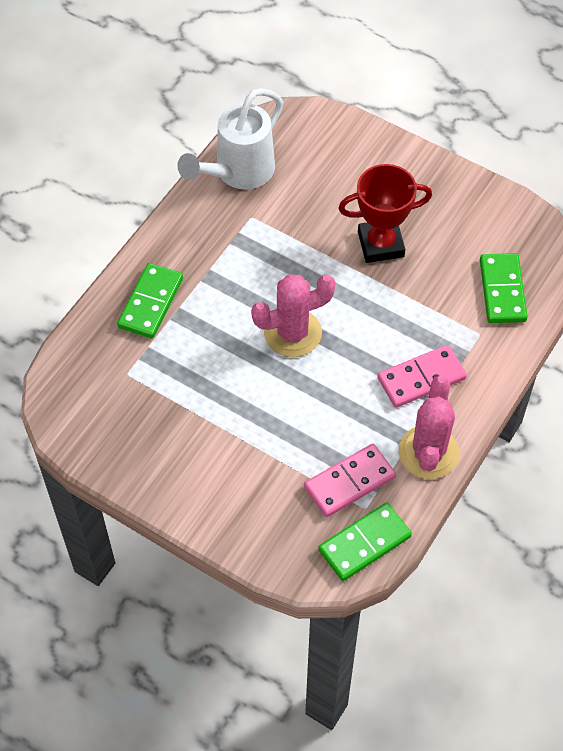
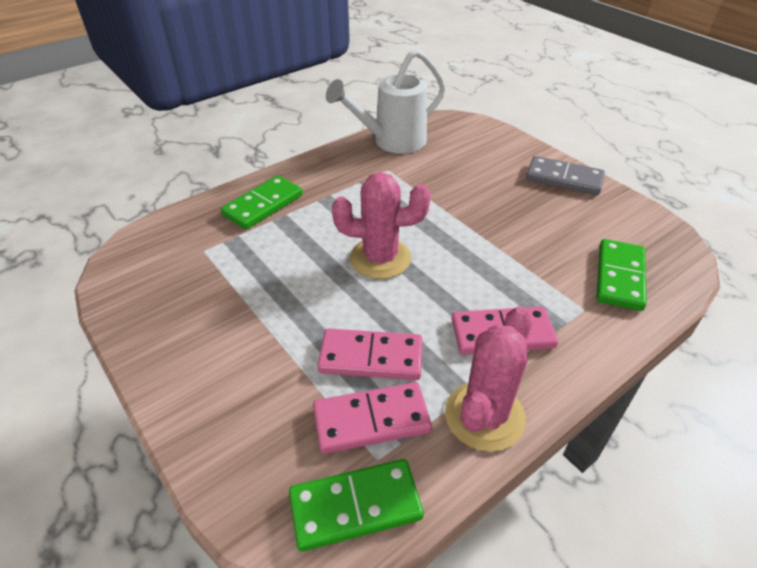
camera: 20 degrees right, 15 degrees down
(327, 432) = (371, 357): none -> pink domino
(380, 244) = (499, 212): red trophy -> none
(430, 179) = (564, 178): none -> grey domino

